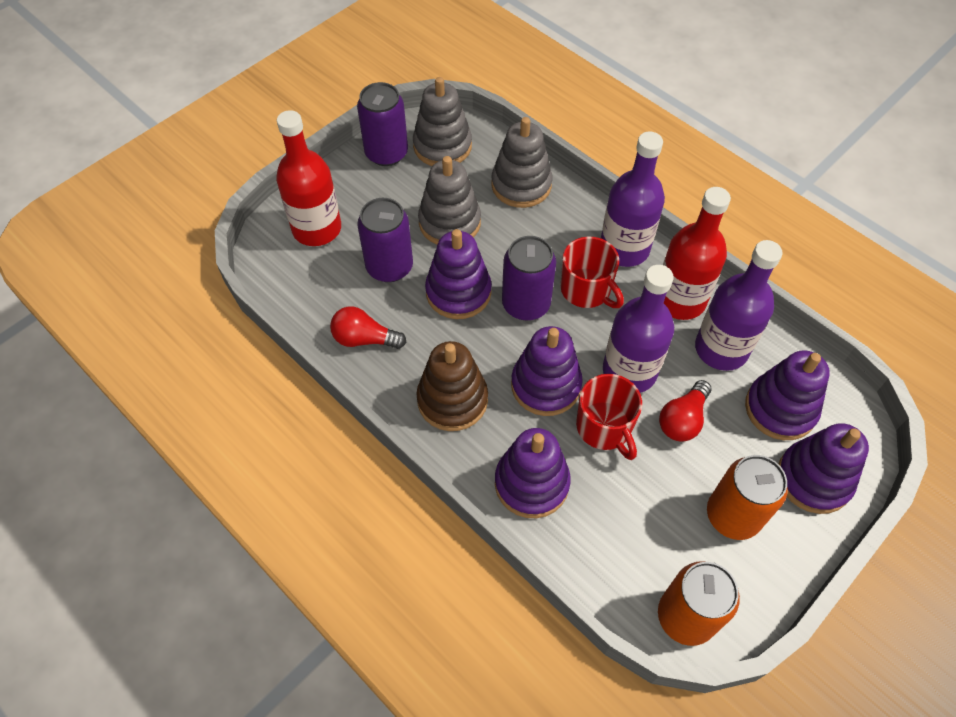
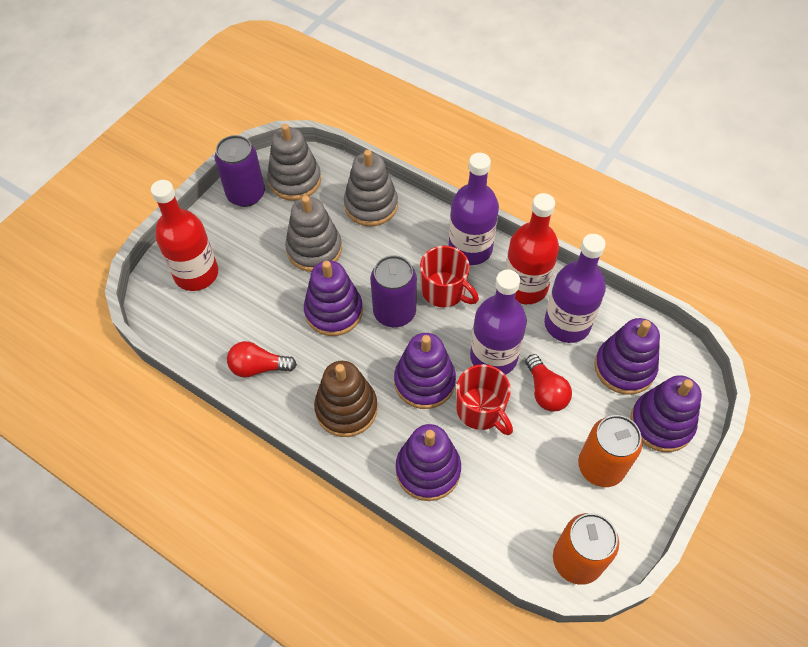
camera: 10 degrees left, 0 degrees up
(389, 267) = (268, 298): purple can -> none
(682, 419) = (545, 391): red light bulb -> red light bulb turned 45 degrees counterclockwise

